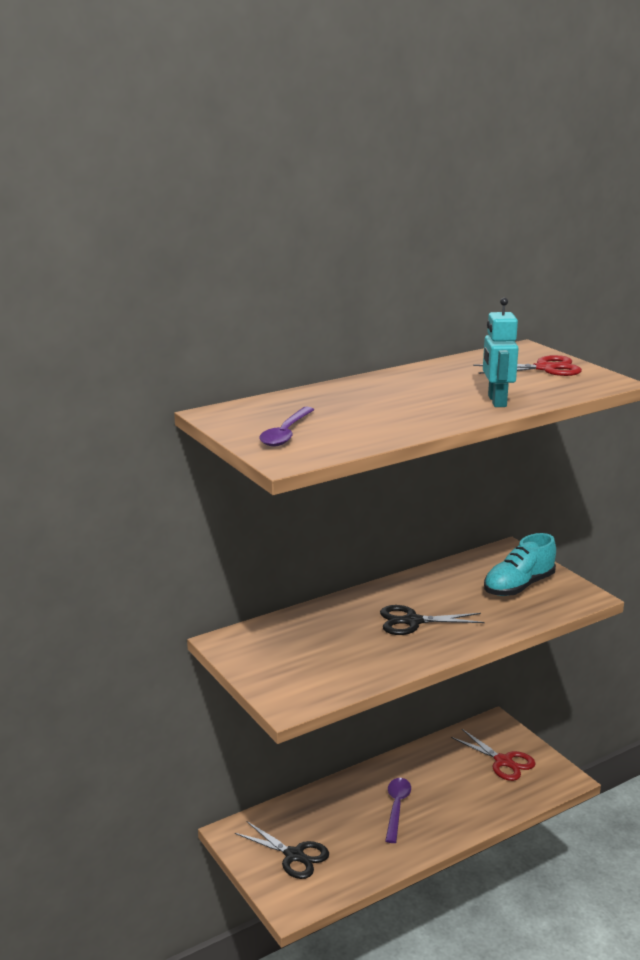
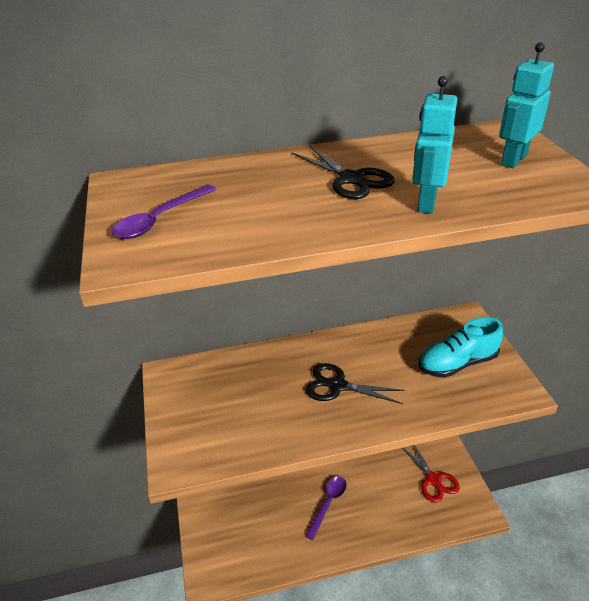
camera: 20 degrees right, 15 degrees up
(294, 855) = (231, 529): black scissors -> black scissors (351, 179)
(544, 368) = (513, 160): red scissors -> turquoise robot

